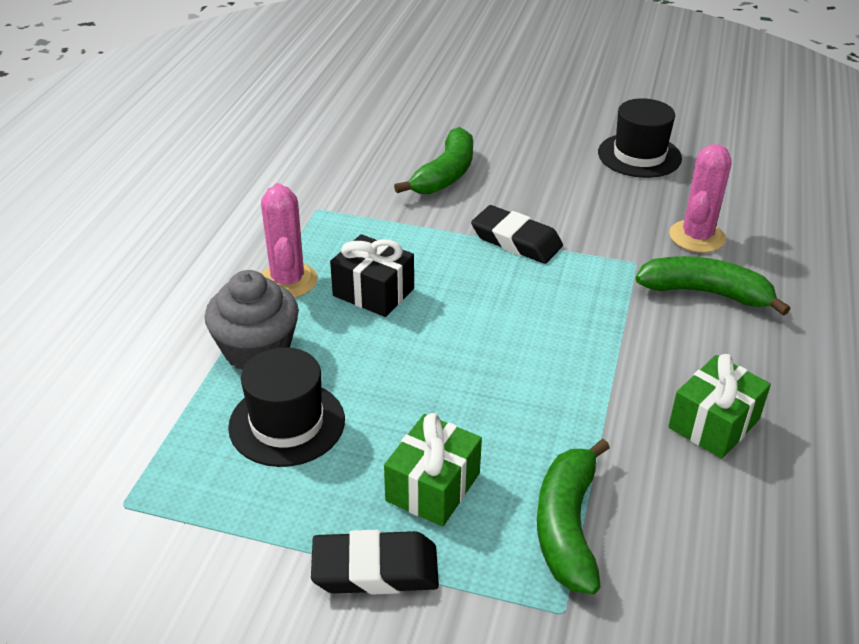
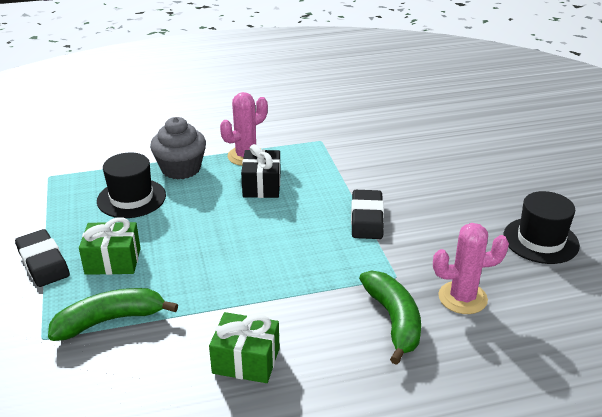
camera: 60 degrees right, 5 degrees down
(445, 174) = (409, 169): green banana -> none

